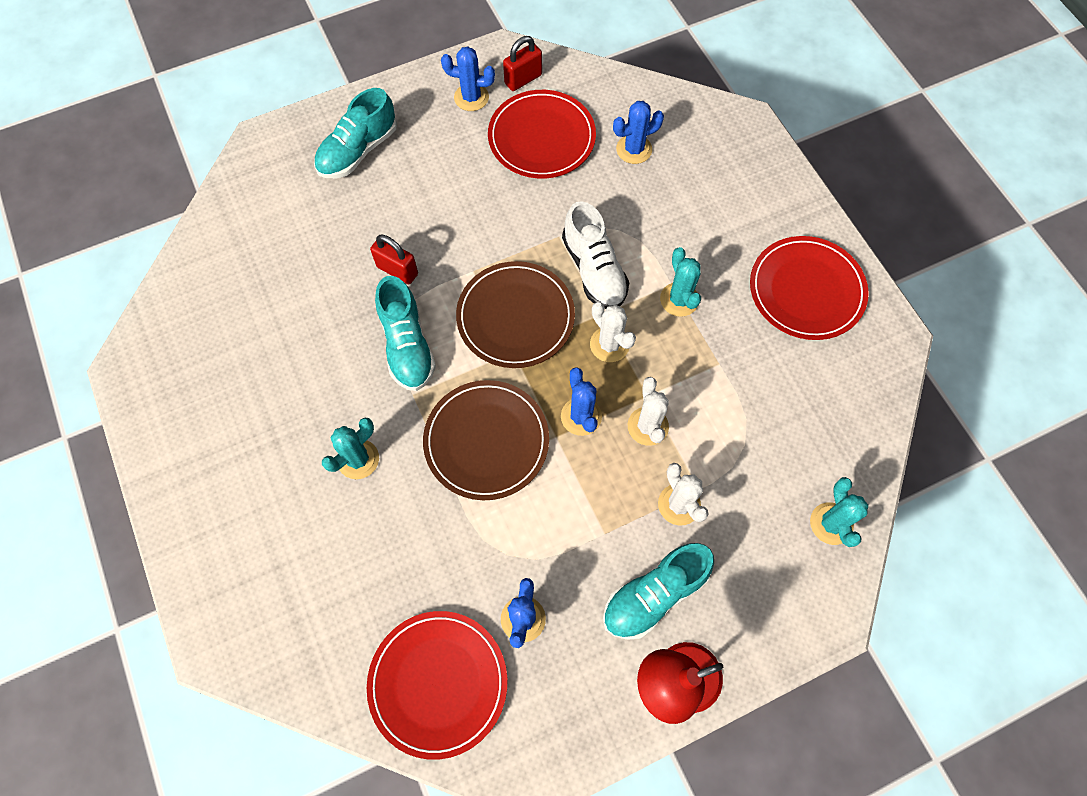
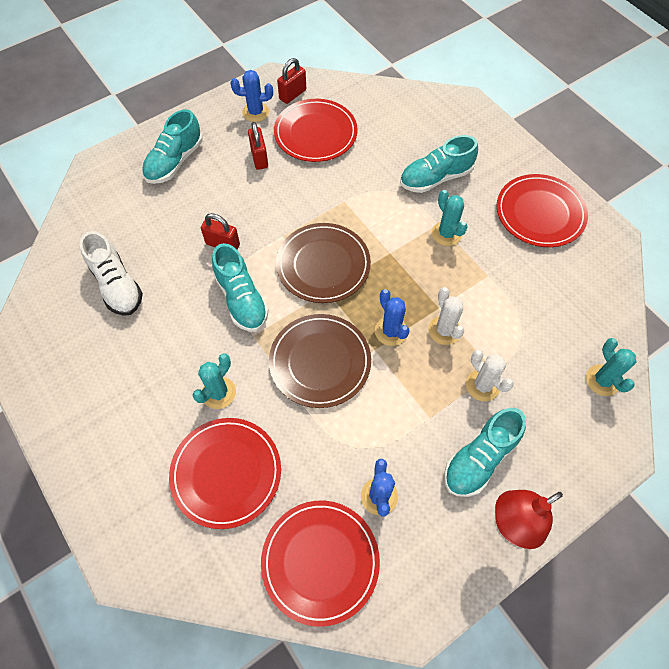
camera: 10 degrees left, 5 degrees down
(349, 558) = (226, 473): none -> red plate
(464, 161) = (259, 158): none -> red padlock
(594, 270) = (376, 222): white shoe -> white shoe (117, 285)
(609, 344) = (401, 274): white cactus -> none
(634, 149) = (387, 132): blue cactus -> none
(682, 222) = (435, 178): none -> turquoise shoe

